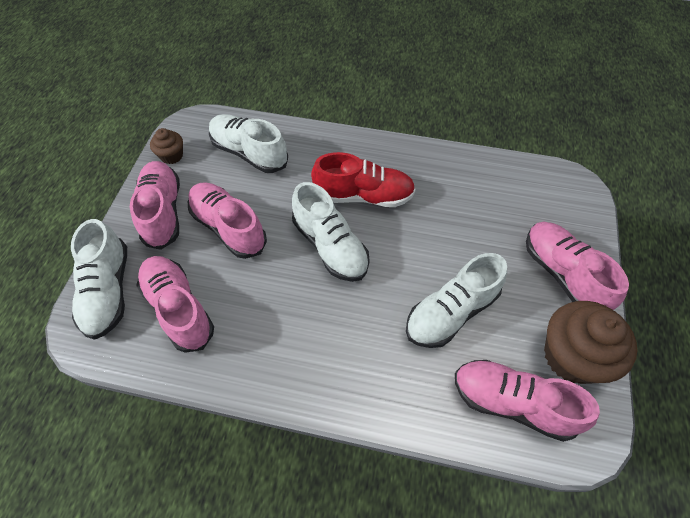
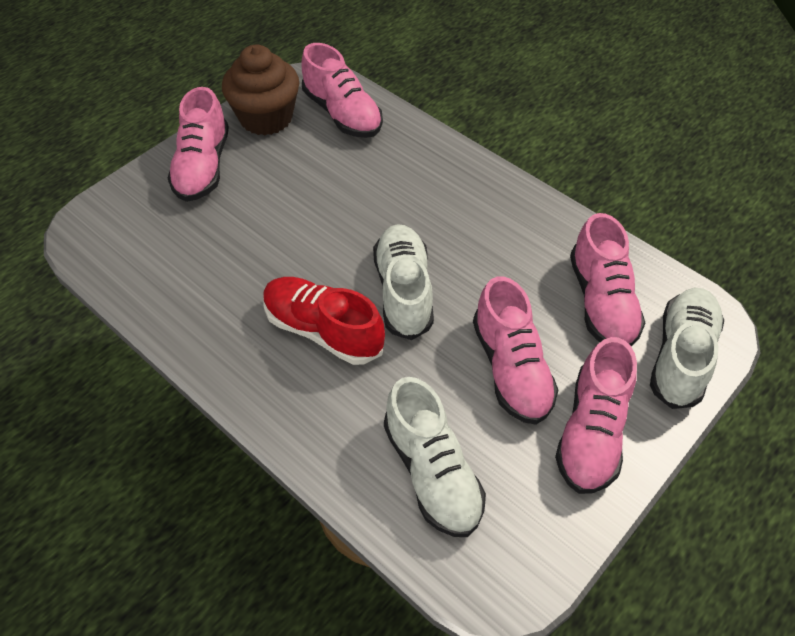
camera: 150 degrees left, 5 degrees down
(171, 155) = (553, 529): brown cupcake -> none
(451, 312) = (333, 184): white shoe -> none

